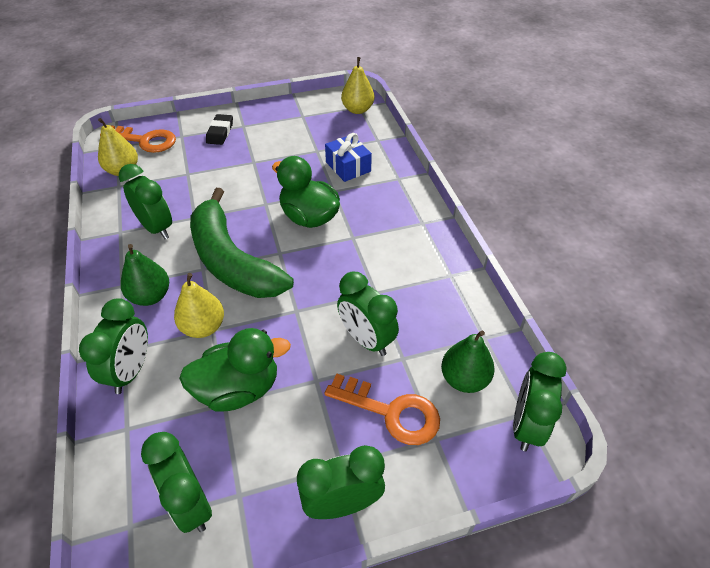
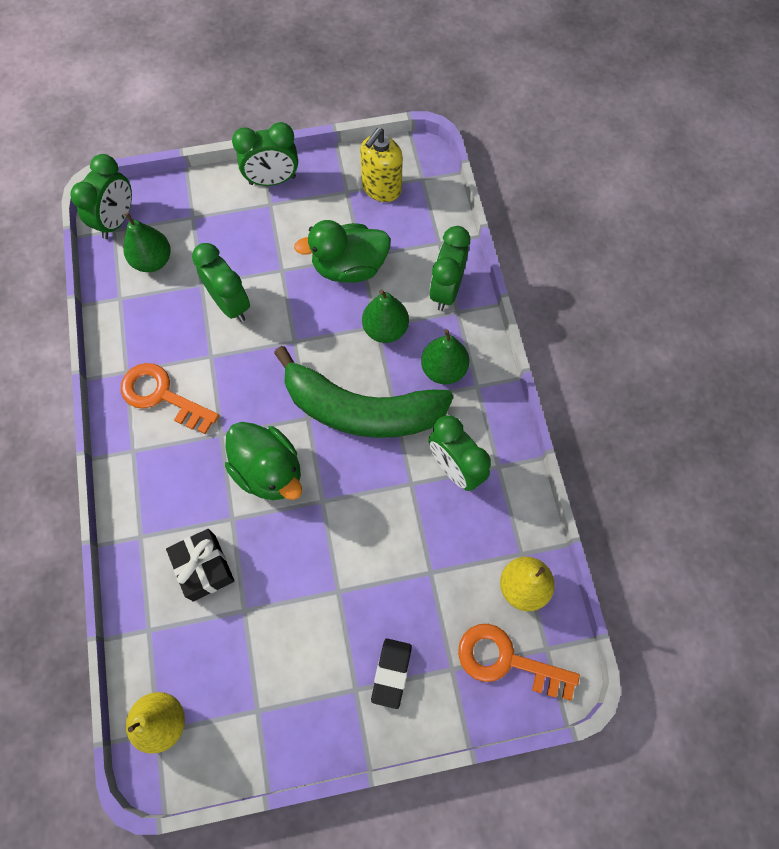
camera: 175 degrees left, 20 degrees up
(190, 503) = (381, 188): green clock -> yellow soap dispenser
(203, 327) = (385, 329): yellow pear -> green pear
(232, 261) = (361, 410): green banana -> green banana turned 135 degrees clockwise
(348, 167) = (204, 567): blue gift -> black gift
(391, 412) = (222, 239): orange key -> orange key (162, 396)

